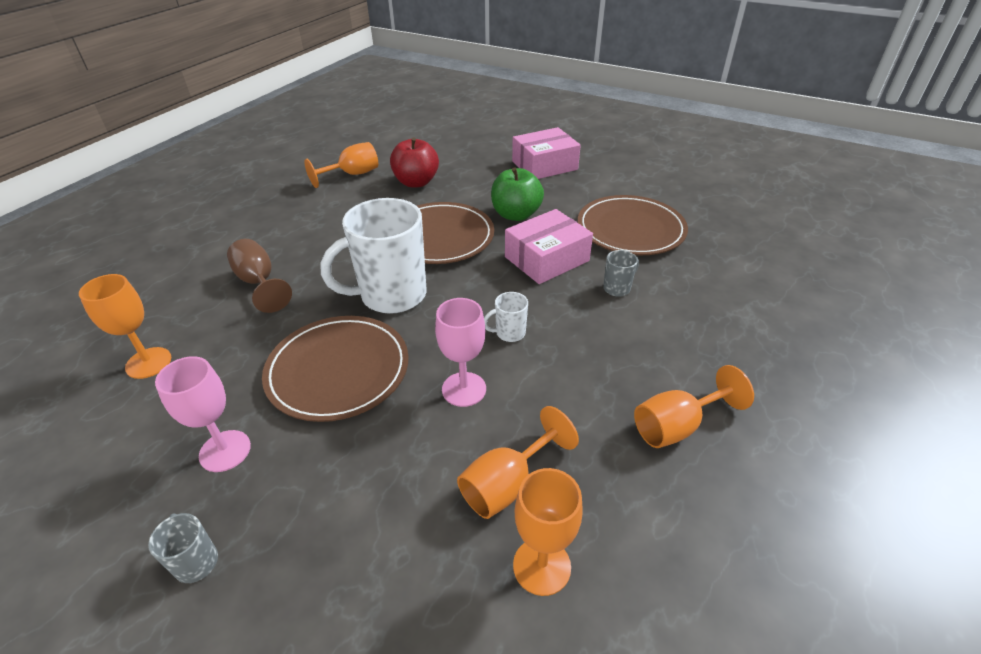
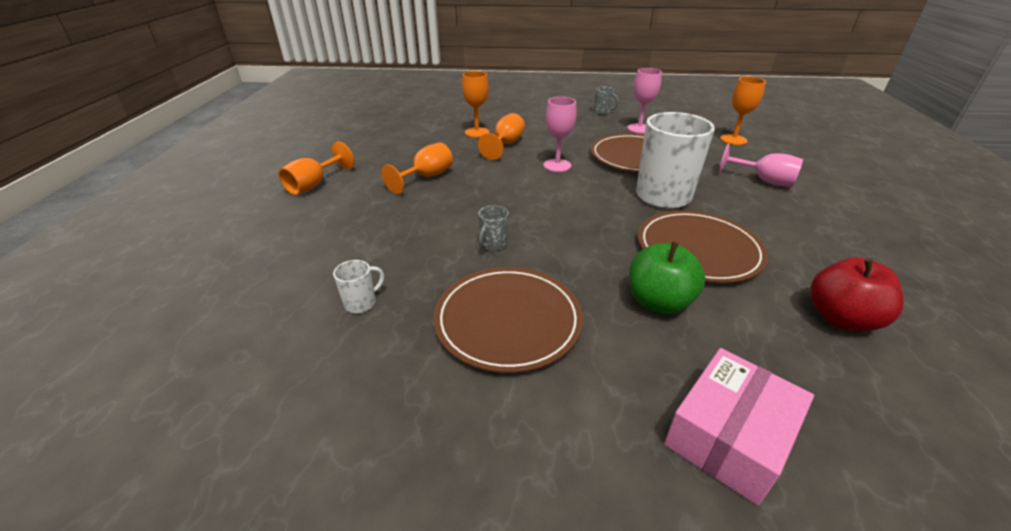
camera: 155 degrees right, 5 degrees down
(259, 283) = (763, 181): brown goblet -> pink goblet
(352, 175) = (932, 306): orange goblet -> orange goblet (314, 185)
(509, 333) = (556, 194): white mug -> white mug (361, 303)
(546, 259) = (575, 255): pink box -> none

